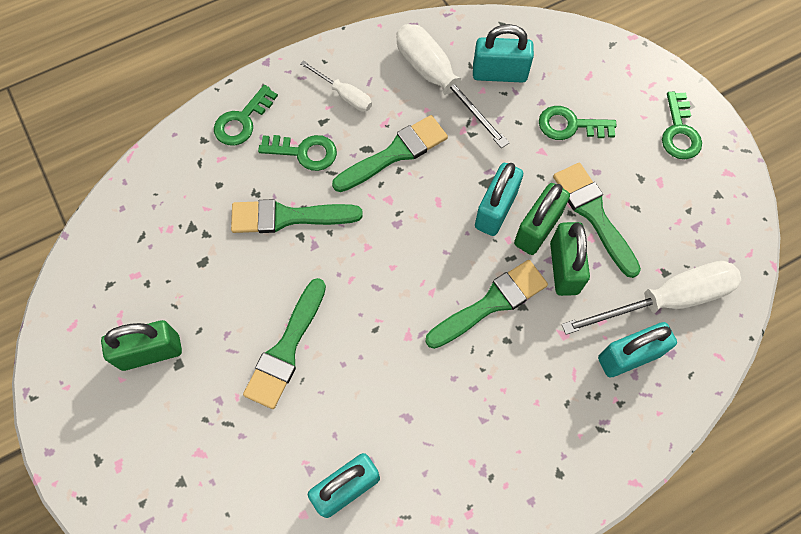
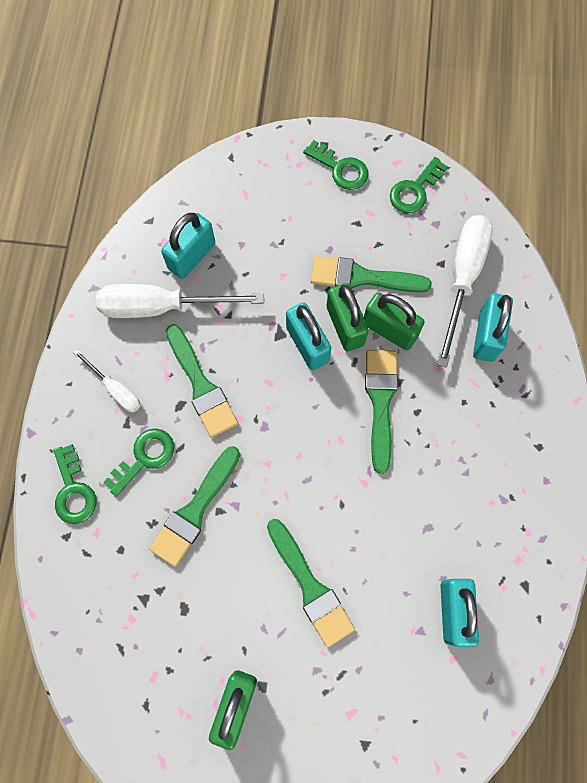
camera: 55 degrees left, 5 degrees up
(344, 95) = (115, 389): white screwdriver -> white screwdriver turned 60 degrees clockwise
(395, 153) = (201, 386): green brush -> green brush turned 150 degrees clockwise
(570, 125) = (277, 239): green key -> green key (415, 190)

